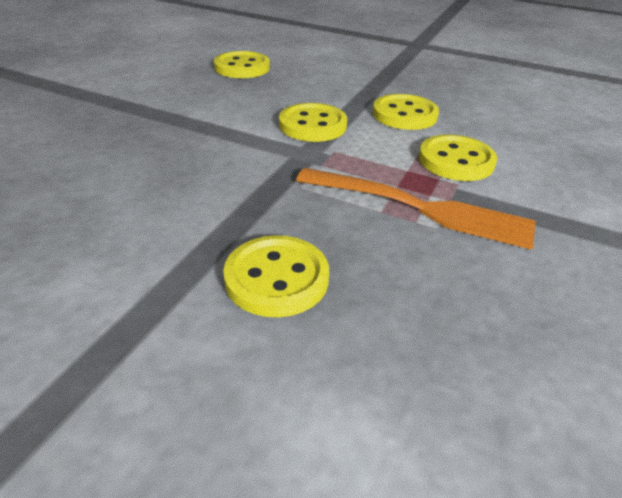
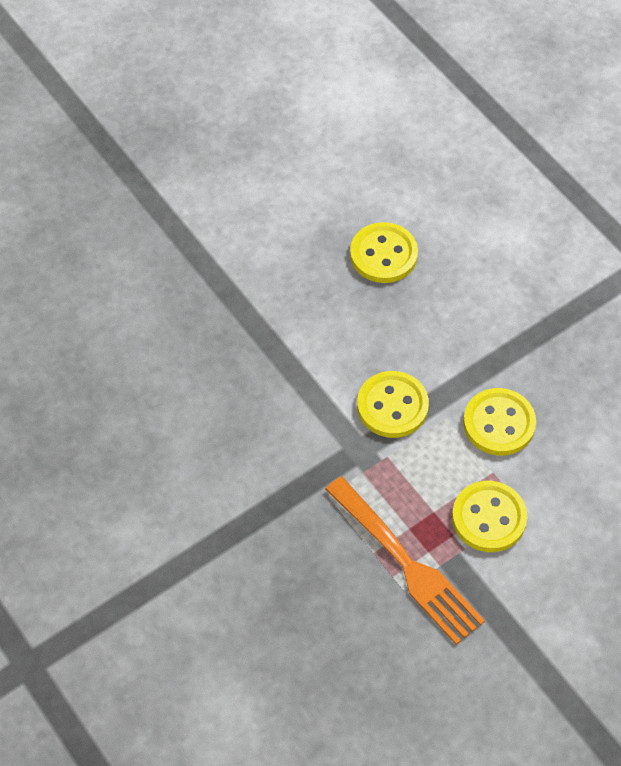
camera: 30 degrees right, 20 degrees up
(276, 278) = (255, 587): yellow button -> none

